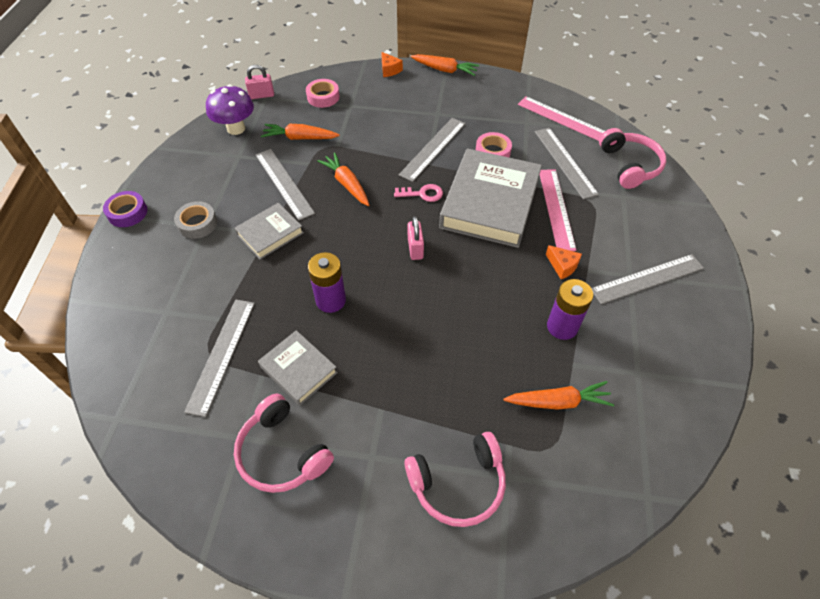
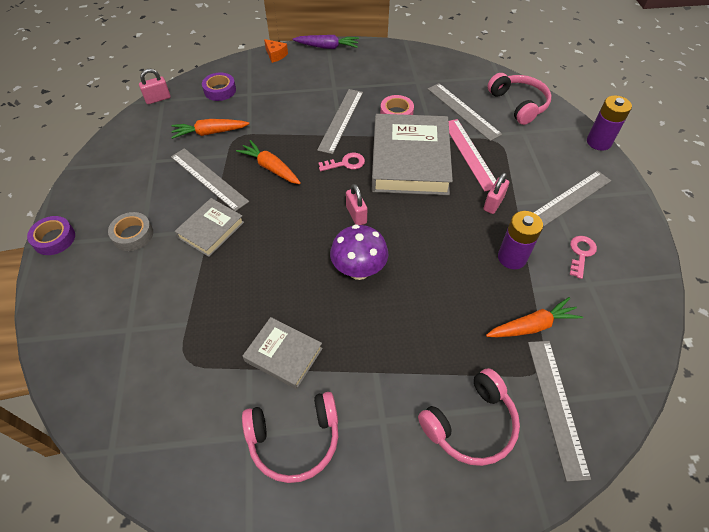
camera: 15 degrees left, 0 degrees up
(222, 354) = (201, 358): grey ruler -> grey ruler (557, 406)
(236, 128) = (142, 135): purple mushroom -> purple mushroom (359, 270)
(282, 453) = (294, 440): pink headphones -> pink headphones turned 45 degrees counterclockwise
(323, 97) = (220, 90): pink tape -> purple tape
(331, 300) = (292, 281): purple battery -> purple battery (598, 142)
(444, 70) = (327, 47): orange carrot -> purple carrot
(562, 266) = (493, 203): orange cheese -> pink padlock
(563, 119) = (448, 73): pink ruler -> none
(640, 339) = (581, 254): none -> pink key

